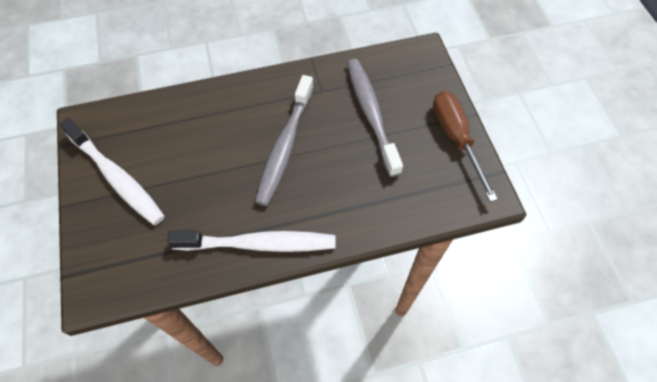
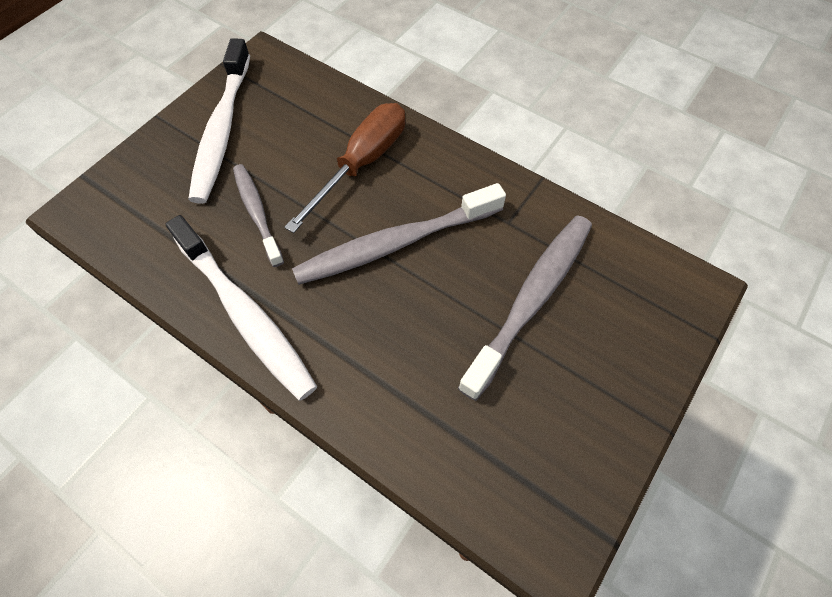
camera: 50 degrees right, 0 degrees up
(198, 197) = (257, 213): none -> grey toothbrush
(456, 138) = (601, 432): brown screwdriver -> brown screwdriver (362, 163)

